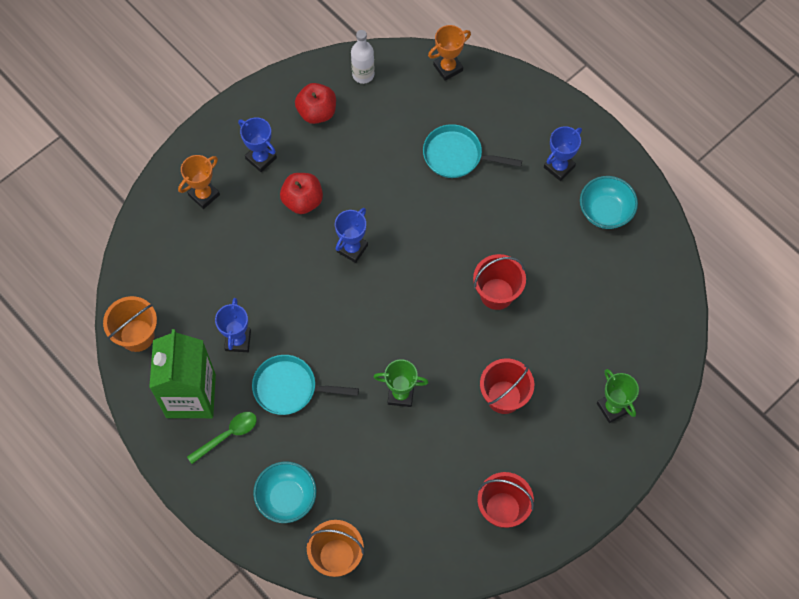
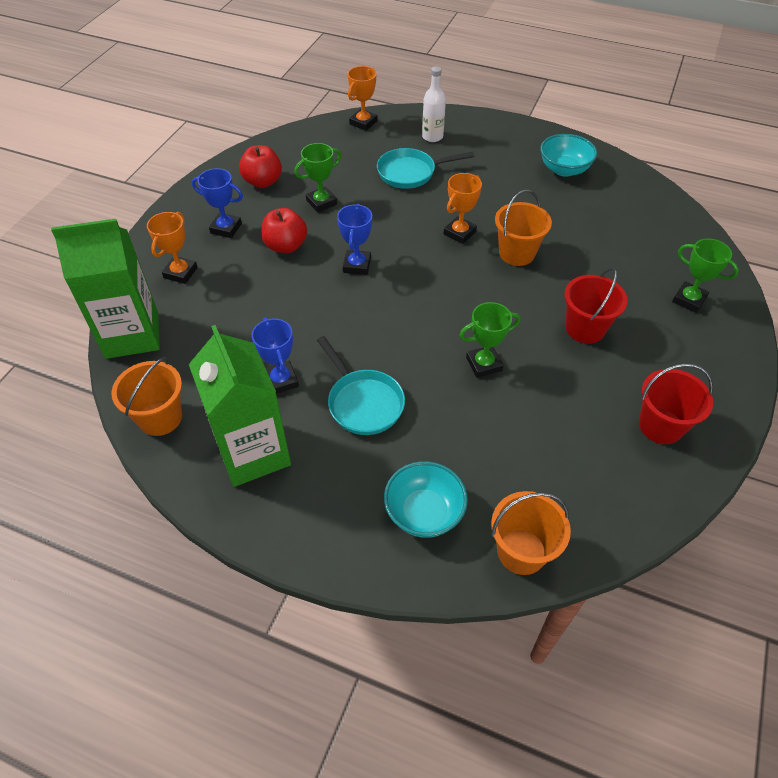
camera: 25 degrees left, 15 degrees down
(143, 246) = (132, 335): none -> green carton
(228, 435) = (318, 475): green spoon -> none
(289, 388) = (363, 402): turquoise pan -> turquoise pan turned 105 degrees counterclockwise
(357, 161) = (321, 202): none -> green trophy
(363, 74) = (291, 146): white bottle -> white bottle (432, 137)
(460, 249) = (459, 233): none -> orange trophy
(496, 294) = (516, 253): red bucket -> orange bucket
(559, 167) = (503, 154): blue trophy -> none

